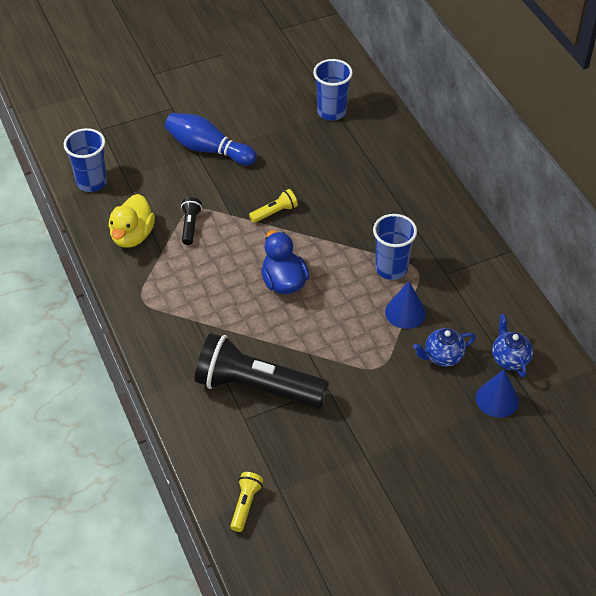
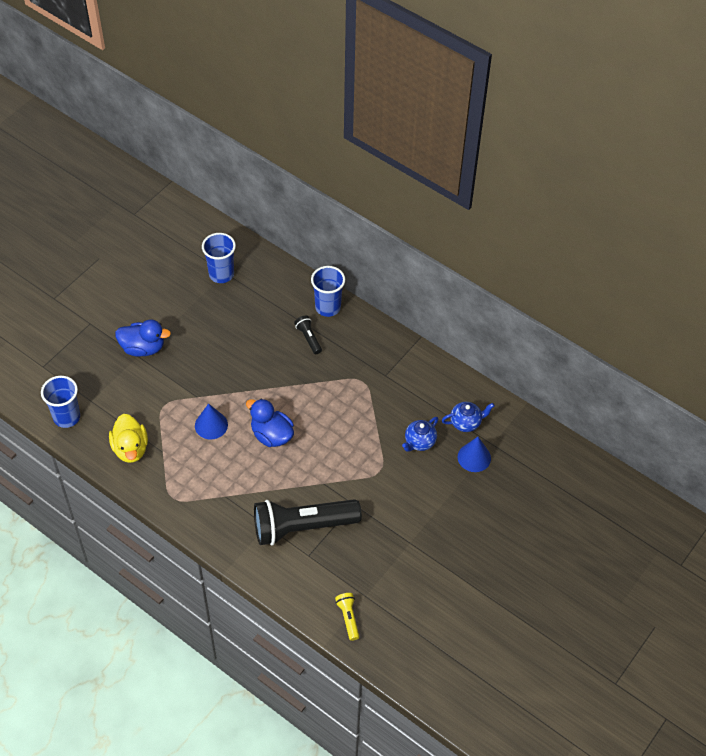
camera: 30 degrees left, 5 degrees up
(190, 225) = (171, 420): black flashlight -> black flashlight (308, 338)
(208, 149) = (143, 348): blue bowling pin -> blue duck
(275, 212) = (229, 380): yellow flashlight -> none
(391, 269) = (344, 389): blue cup -> blue cup (328, 307)
(405, 312) = (374, 419): blue cone -> blue cone (211, 425)
(509, 359) = (466, 423): blue teapot -> blue teapot turned 120 degrees clockwise

